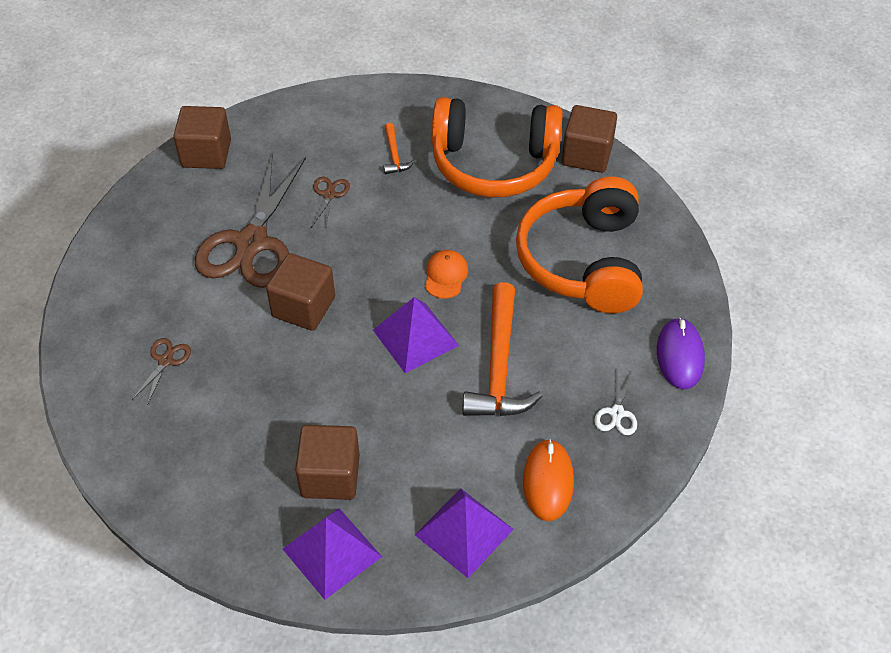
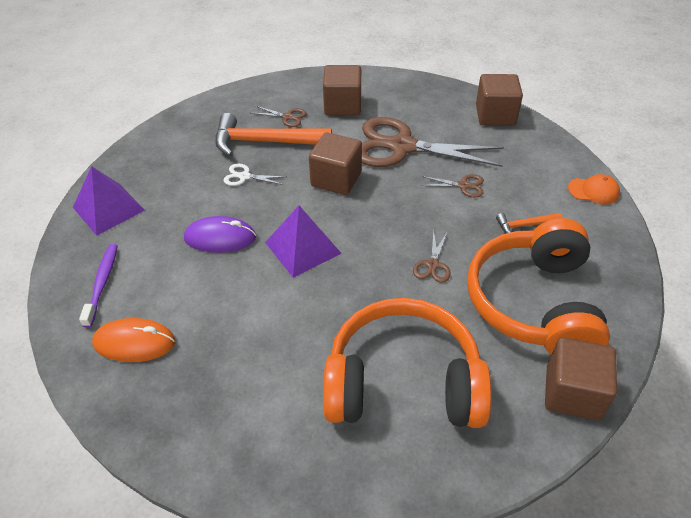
camera: 90 degrees right, 5 degrees down
(330, 476) = (173, 204): brown cube -> brown cube (342, 105)
(445, 230) = (433, 265): none -> brown scissors
(446, 275) = (375, 266): orange cap -> orange cap (593, 191)
(464, 532) = (102, 284): purple pyramid -> purple toothbrush
(499, 366) = (267, 307): orange hammer -> orange hammer (265, 142)
(617, 413) = (199, 404): white scissors -> white scissors (244, 176)
(679, 355) = (267, 474): purple mouse -> purple mouse (220, 238)

